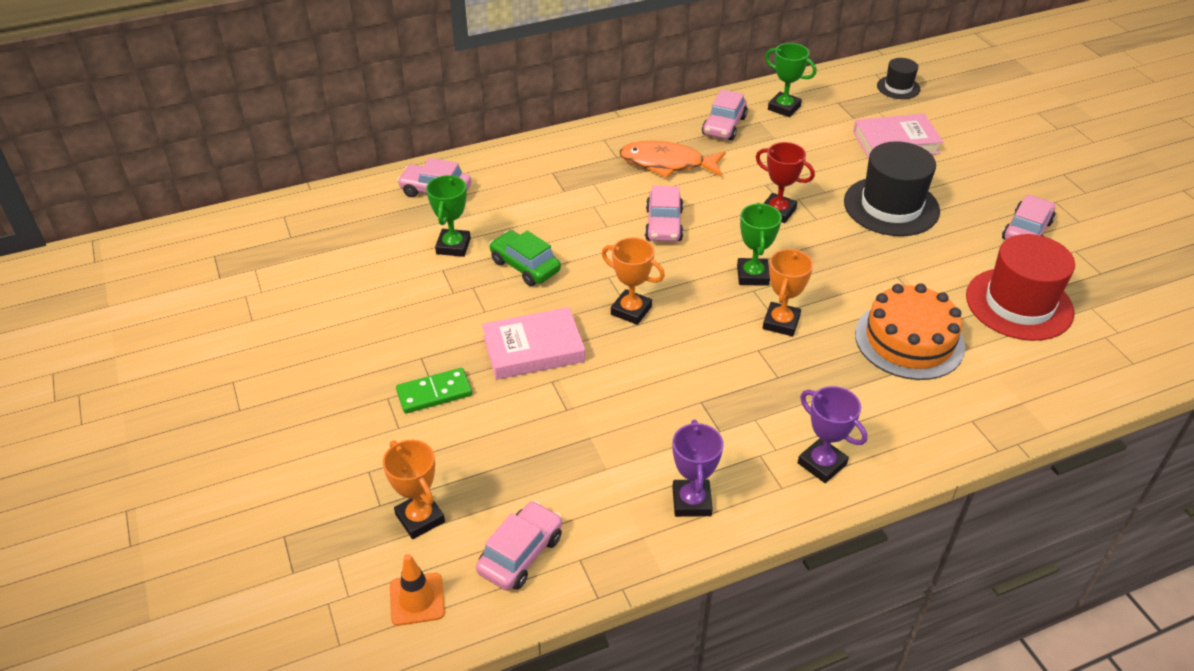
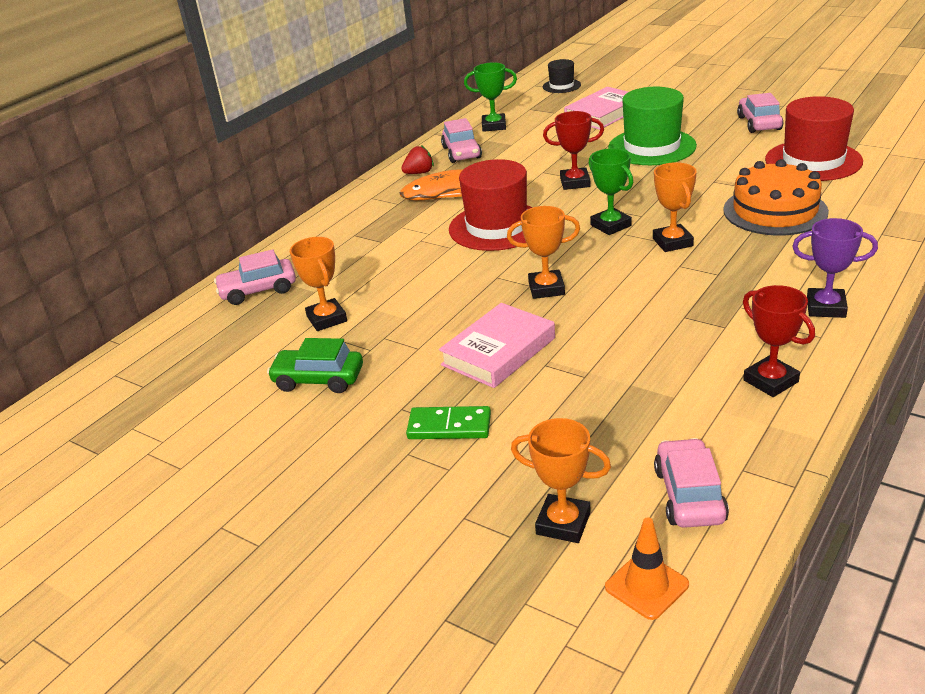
camera: 30 degrees left, 10 degrees down
(434, 393) = (449, 426): green domino -> green domino turned 60 degrees clockwise
(453, 246) = (327, 319): green trophy -> orange trophy
(525, 266) = (413, 302): green car -> green car (318, 379)
(663, 225) = (497, 226): pink car -> red hat
(666, 131) = (419, 173): none -> red strawberry
(691, 501) = (770, 381): purple trophy -> red trophy
(891, 206) = (651, 147): black hat -> green hat

